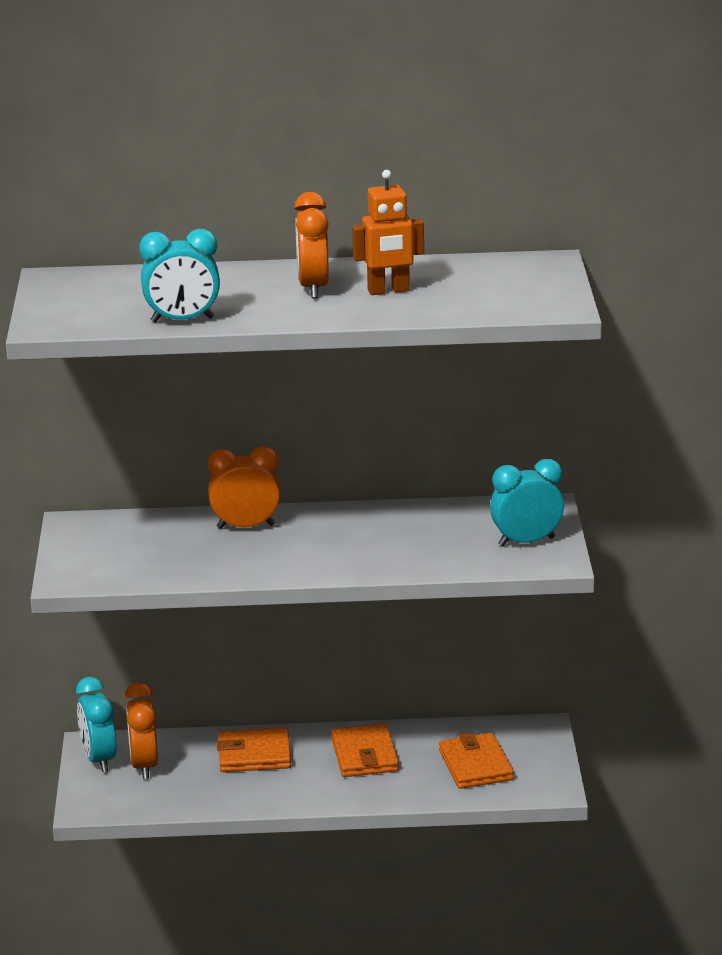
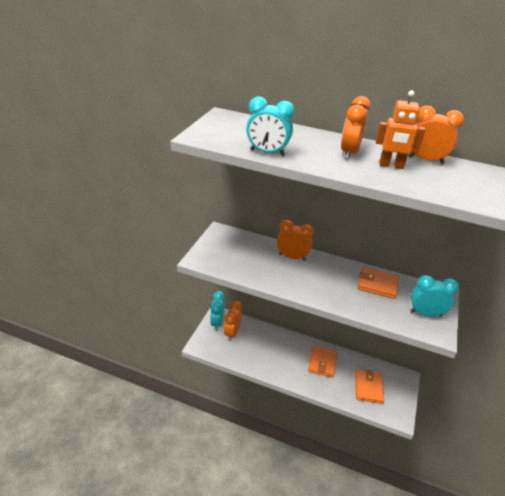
camera: 20 degrees right, 10 degrees up
(254, 755) = (277, 344): orange wallet -> orange wallet (377, 285)
(438, 269) = (425, 160): none -> orange clock

